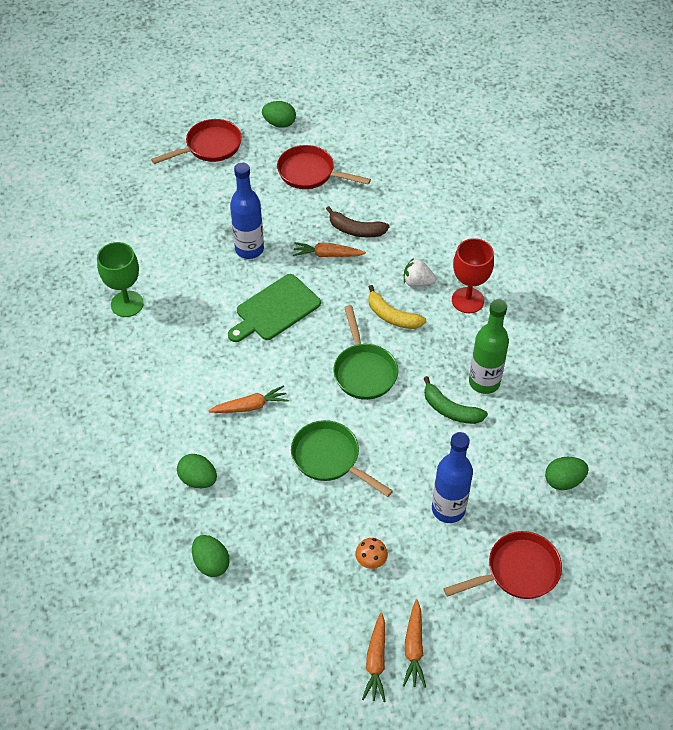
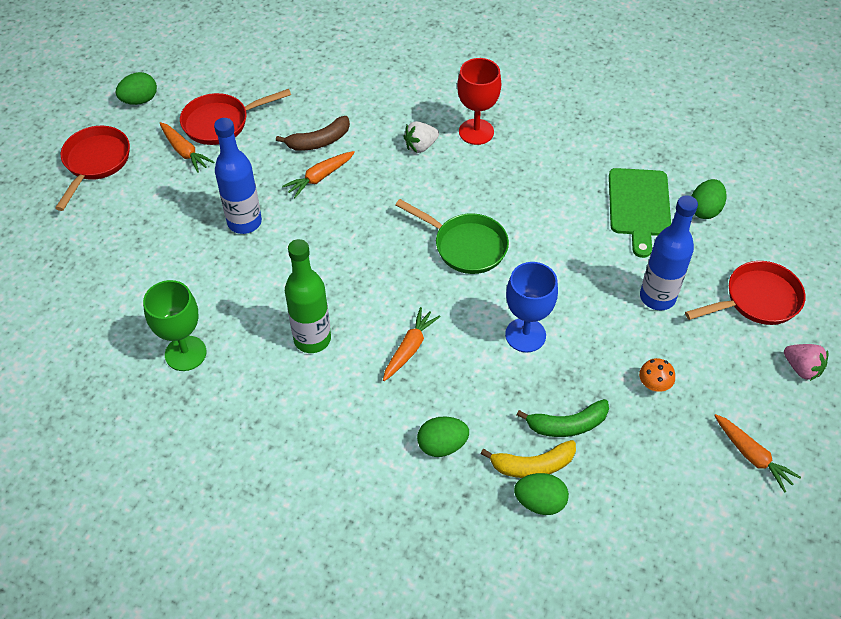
camera: 45 degrees left, 0 degrees up
(275, 309) = (330, 254): green cutting board -> green cutting board (639, 206)
(330, 458) = (525, 335): green pan -> blue goblet
(392, 316) = (434, 187): yellow banana -> yellow banana (532, 465)
(414, 648) = (763, 420): orange carrot -> orange carrot (184, 152)
(450, 410) = (566, 223): green banana -> green banana (567, 425)
(484, 382) = (564, 183): green bottle -> green bottle (312, 339)
(487, 642) = (801, 368): none -> pink strawberry
(517, 571) = (757, 300): red pan -> red pan turned 45 degrees clockwise

